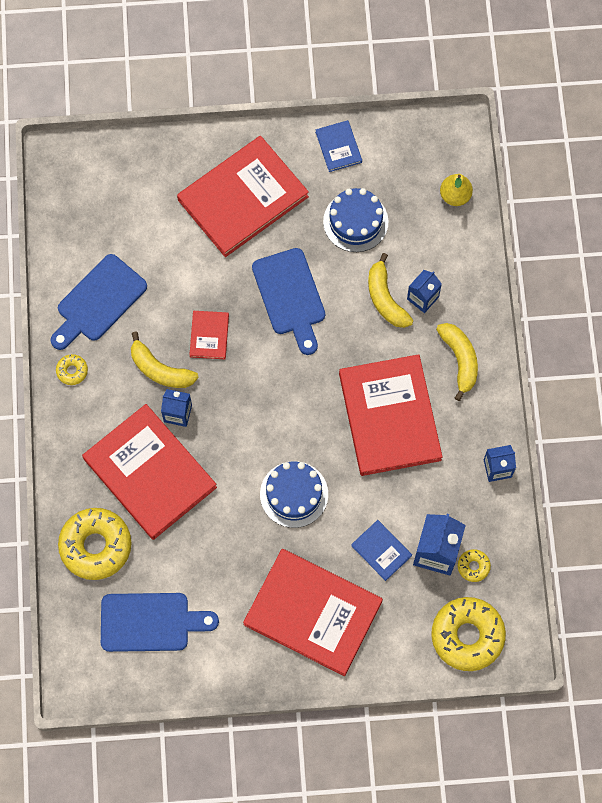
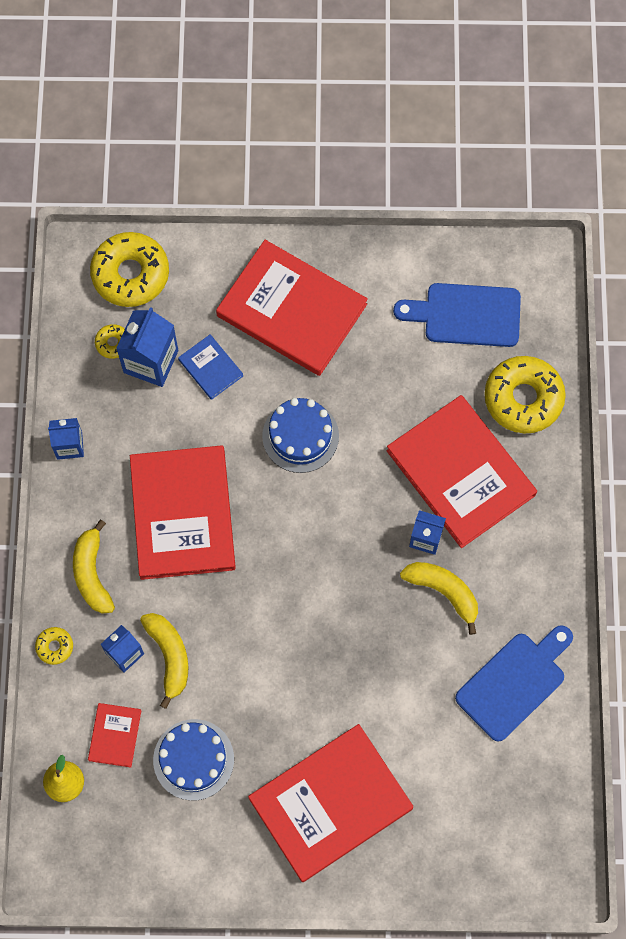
camera: 175 degrees left, 0 degrees up
(72, 371) = (547, 599): yellow donut -> yellow donut (55, 647)
(209, 335) = (383, 628): red book -> red book (115, 735)
(290, 296) = (283, 669): blue cutting board -> none
(338, 147) = (203, 864): blue book -> none

